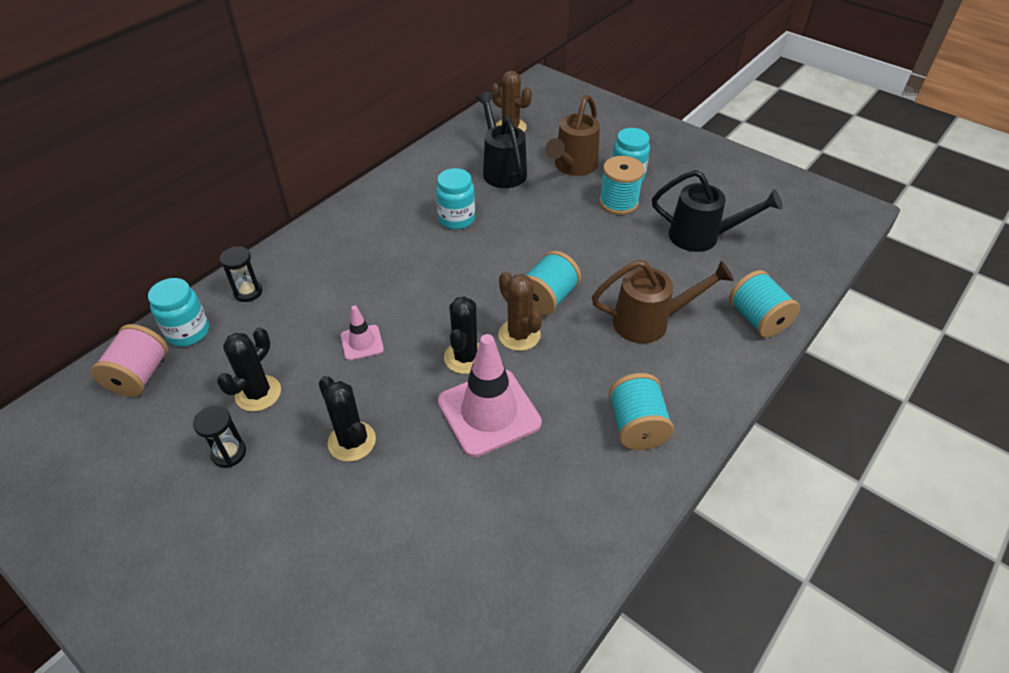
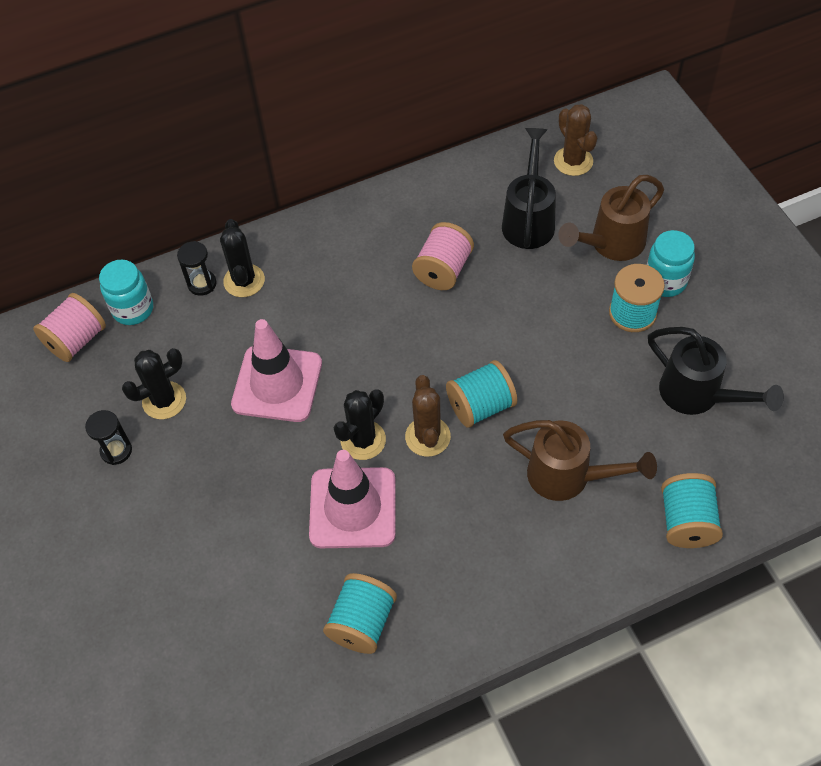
camera: 30 degrees right, 10 degrees up
(352, 441) = (219, 484): black cactus -> black cactus (244, 281)
(362, 343) = (277, 384): pink traffic cone -> pink traffic cone, size x2.00
(456, 219) = (443, 270): turquoise jar -> pink spool
(636, 426) = (481, 584): turquoise spool -> turquoise spool (362, 622)

